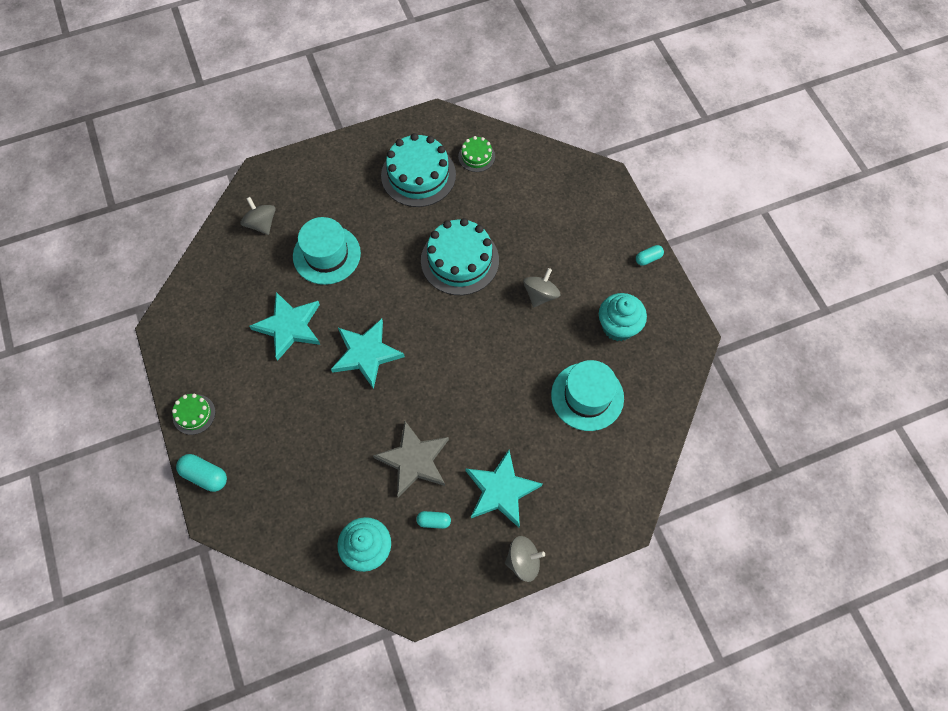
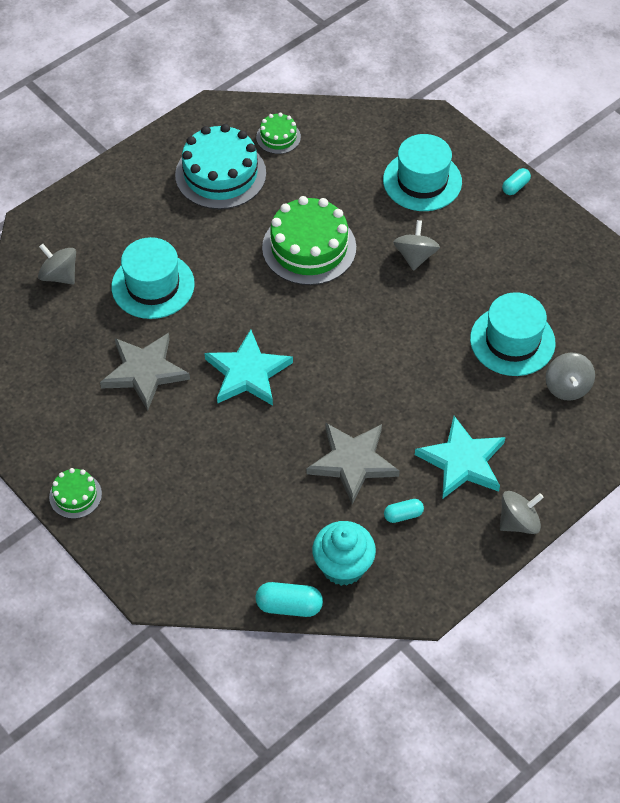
camera: 20 degrees left, 10 degrees down
(205, 476) = (119, 554): turquoise capsule -> turquoise capsule (289, 606)
(289, 326) = (144, 372): turquoise star -> grey star
(460, 260) = (309, 247): turquoise cake -> green cake
(574, 230) = (422, 181): none -> turquoise hat
(615, 453) = (567, 387): none -> grey spinning top
(618, 327) = (514, 263): turquoise cupcake -> none

